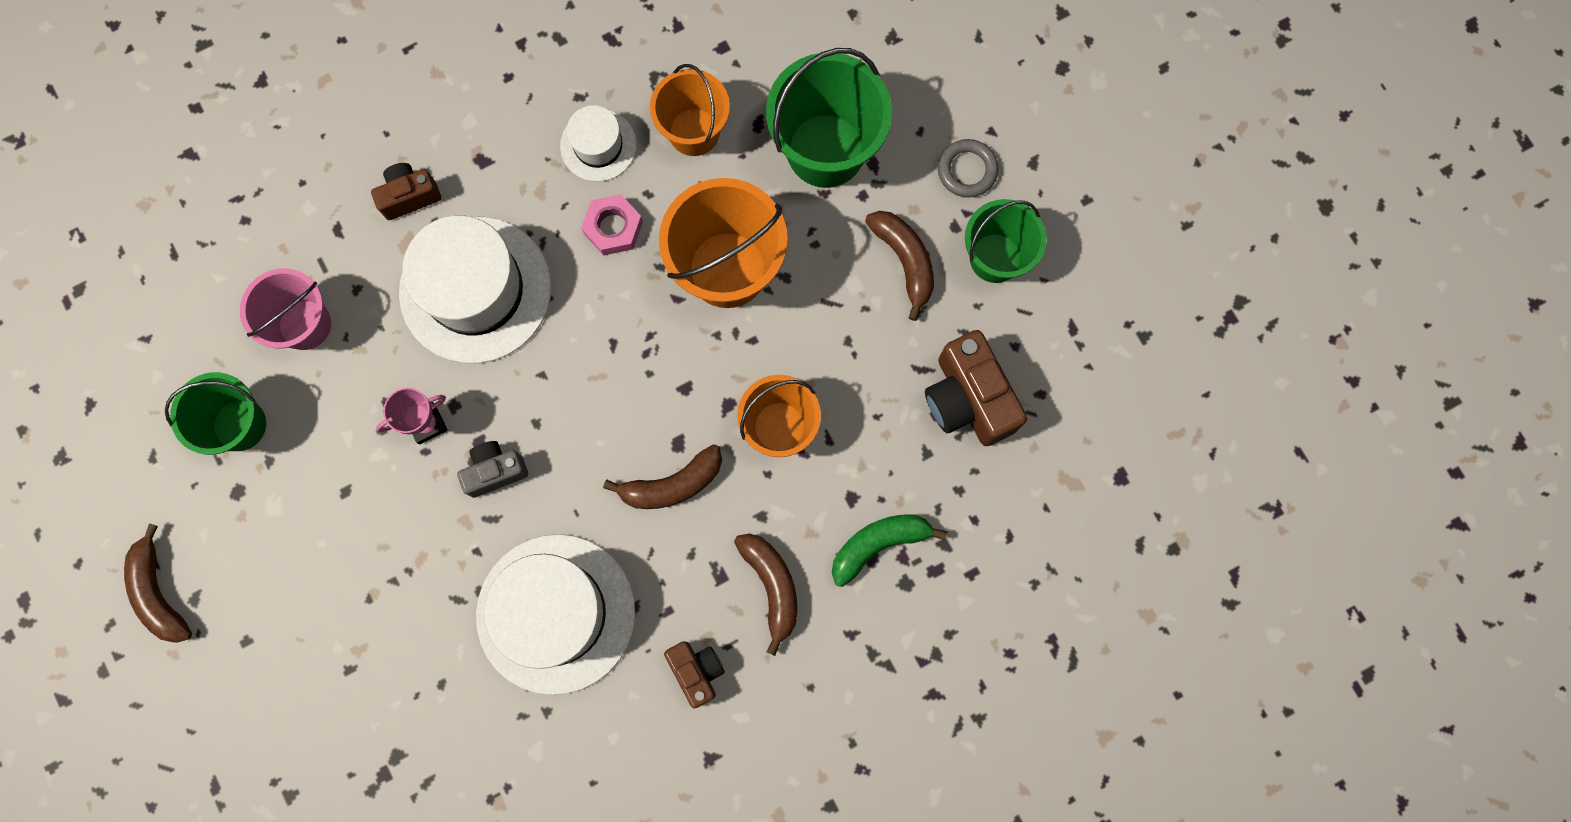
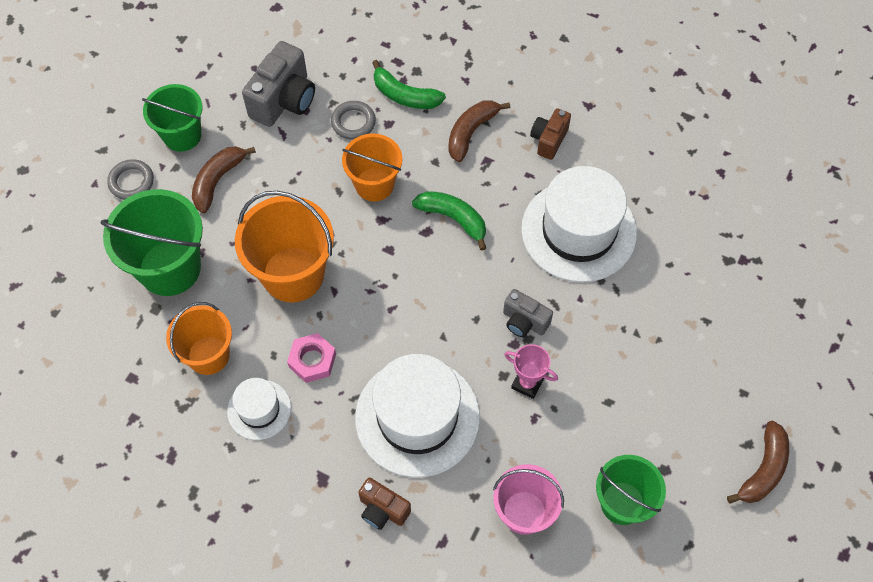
camera: 125 degrees left, 15 degrees down
(672, 484) = (453, 219): brown banana -> green banana
(881, 459) = (353, 122): none -> grey ring
(968, 399) = (284, 100): brown camera -> grey camera

